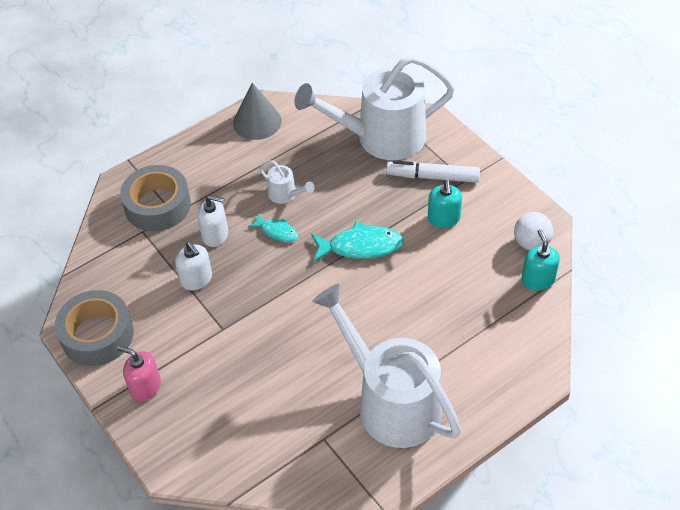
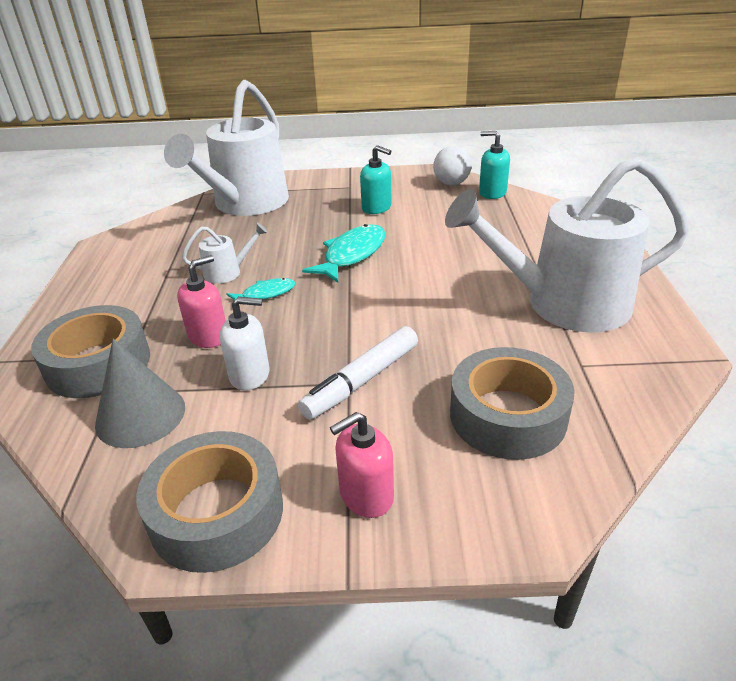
camera: 55 degrees left, 15 degrees down
(215, 235) = (208, 336): white soap dispenser -> pink soap dispenser
(247, 420) = (507, 415): none -> grey tape
(257, 122) = (112, 256): grey cone -> grey cone (140, 415)
(433, 177) = (325, 197): white marker -> white marker (362, 380)

